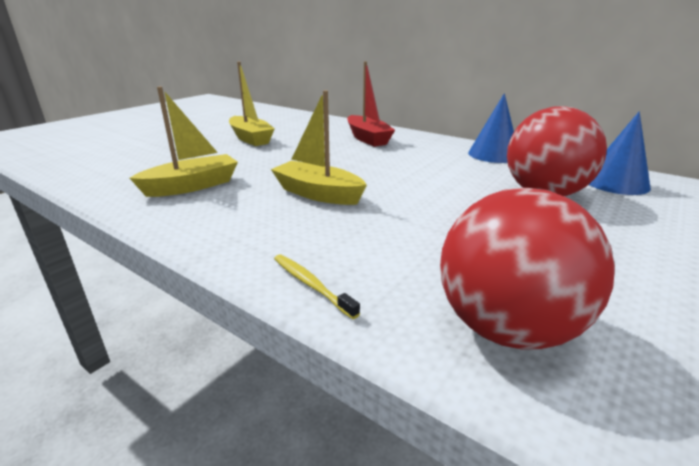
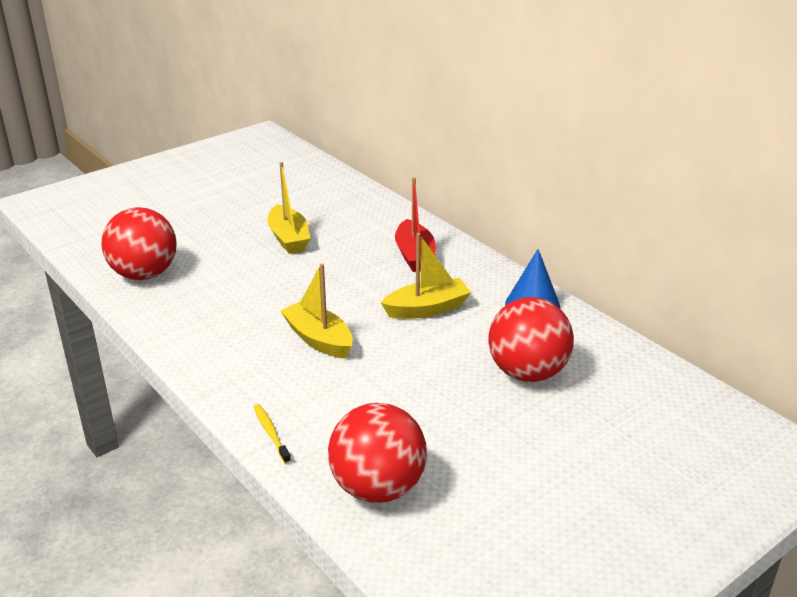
camera: 15 degrees right, 5 degrees up
(109, 169) = (144, 274): none -> red ball
(192, 186) = (213, 311): yellow boat -> yellow boat (427, 309)
(615, 183) = (615, 369): blue cone -> none

